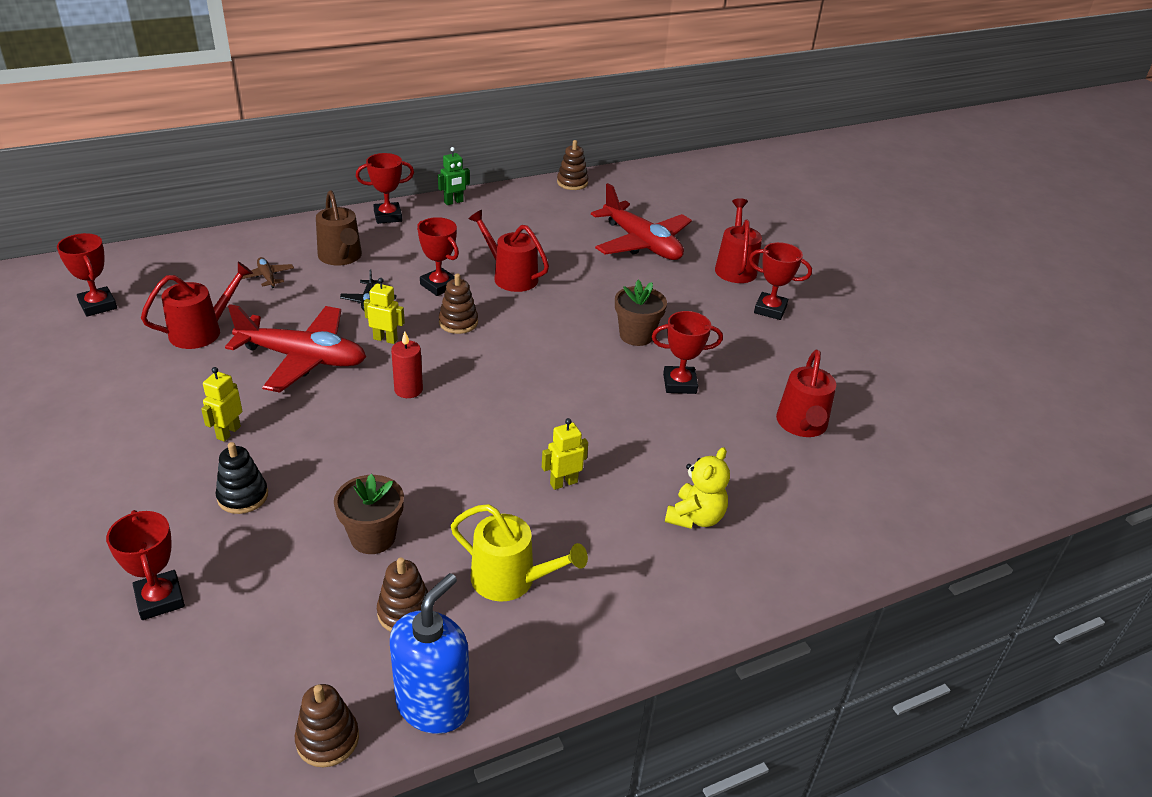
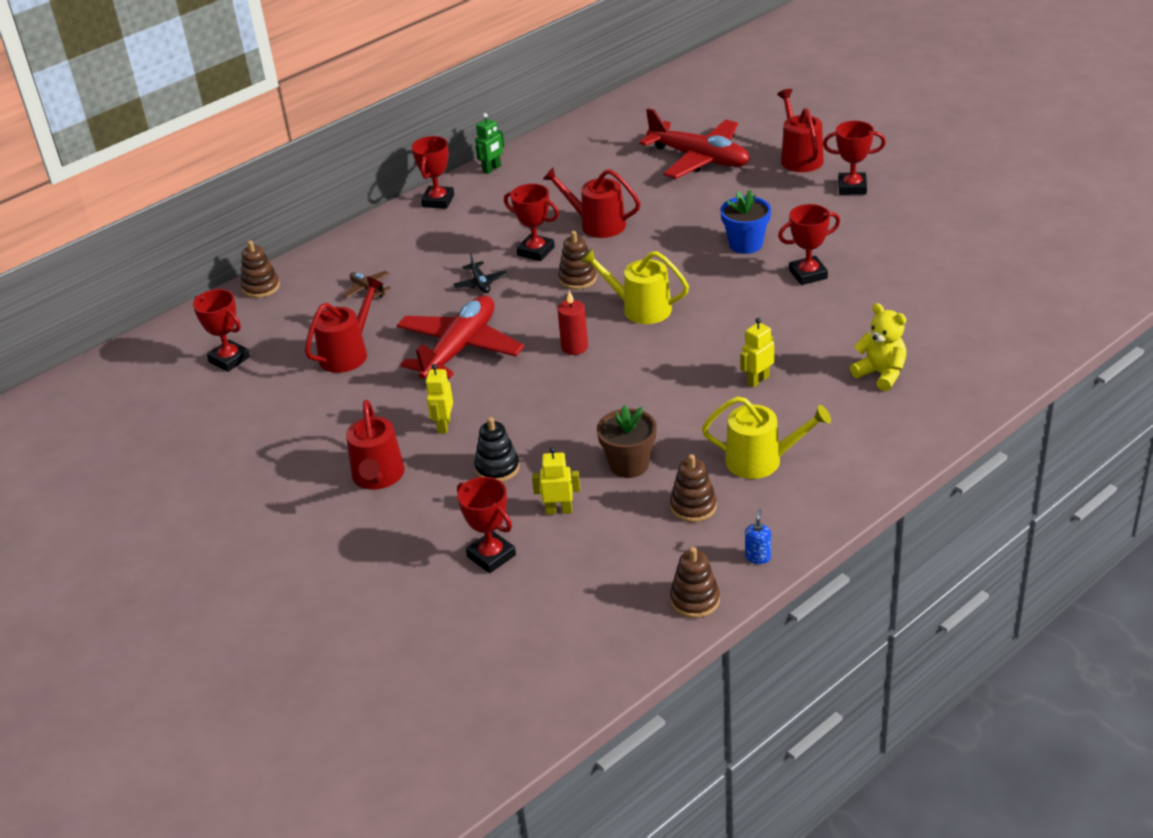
camera: 10 degrees left, 0 degrees up
(303, 358) = (460, 349): red plane -> red plane turned 60 degrees counterclockwise
(341, 257) = (423, 251): brown watering can -> none
(385, 339) = (522, 312): yellow robot -> yellow robot (559, 510)
(388, 216) = (438, 201): red trophy -> red trophy turned 45 degrees counterclockwise
(433, 705) = (758, 557): blue soap dispenser -> blue soap dispenser, size x0.41
(497, 370) = (640, 308): none -> yellow watering can
(572, 183) = (595, 117): brown stacking toy -> brown stacking toy (261, 287)
(636, 335) = (746, 244): brown flower pot -> blue flower pot
(695, 517) = (881, 374): yellow teddy bear -> yellow teddy bear turned 60 degrees counterclockwise
(802, 425) = (930, 278): red watering can -> red watering can (378, 476)

